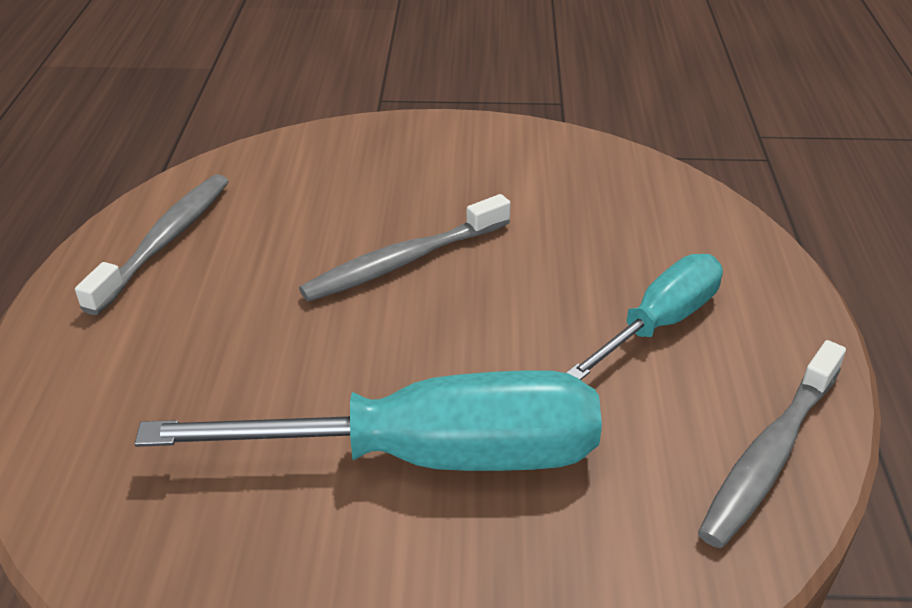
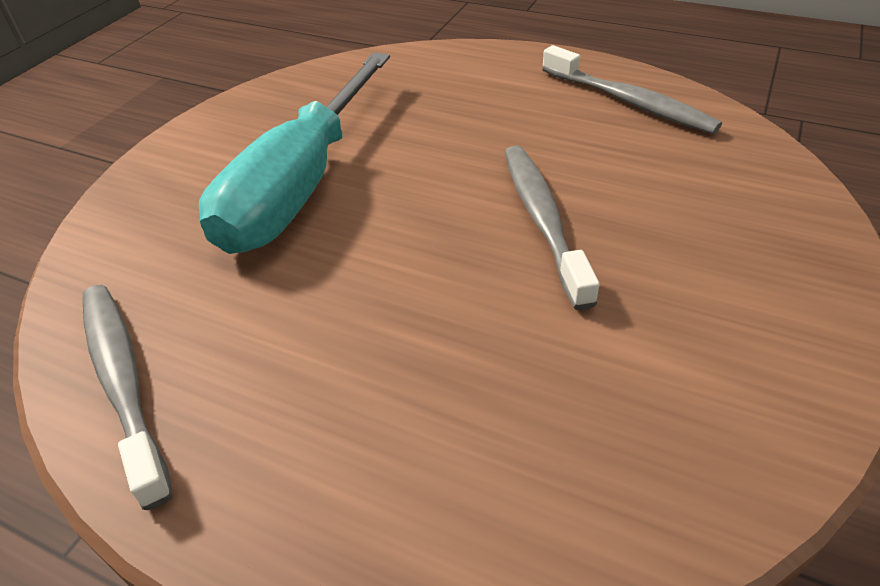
camera: 115 degrees right, 5 degrees up
(659, 323) = (338, 379): turquoise screwdriver -> none

